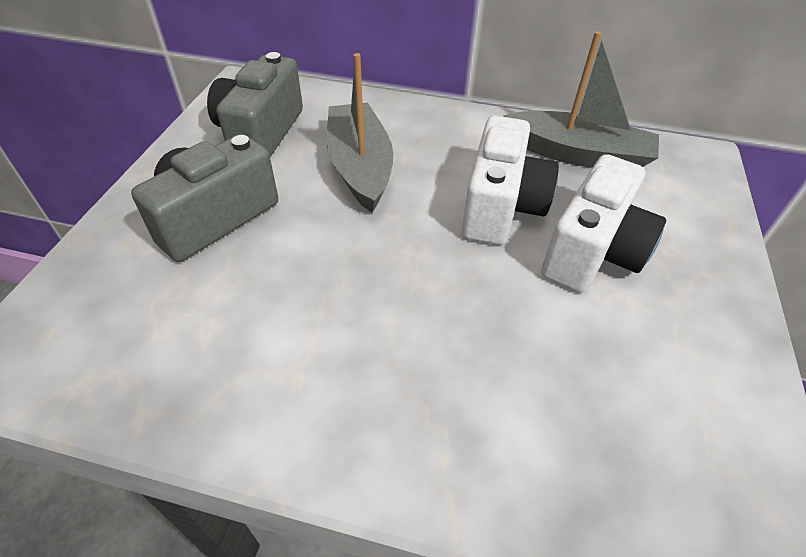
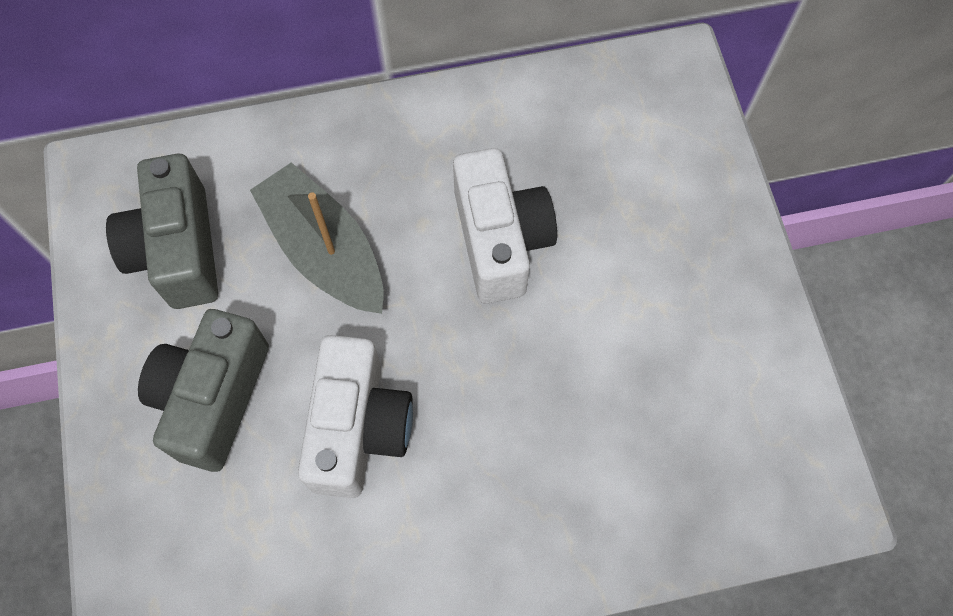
camera: 25 degrees left, 20 degrees up
(578, 154) = (550, 121): grey boat -> none
(593, 252) = (610, 260): white camera -> white camera (359, 428)

